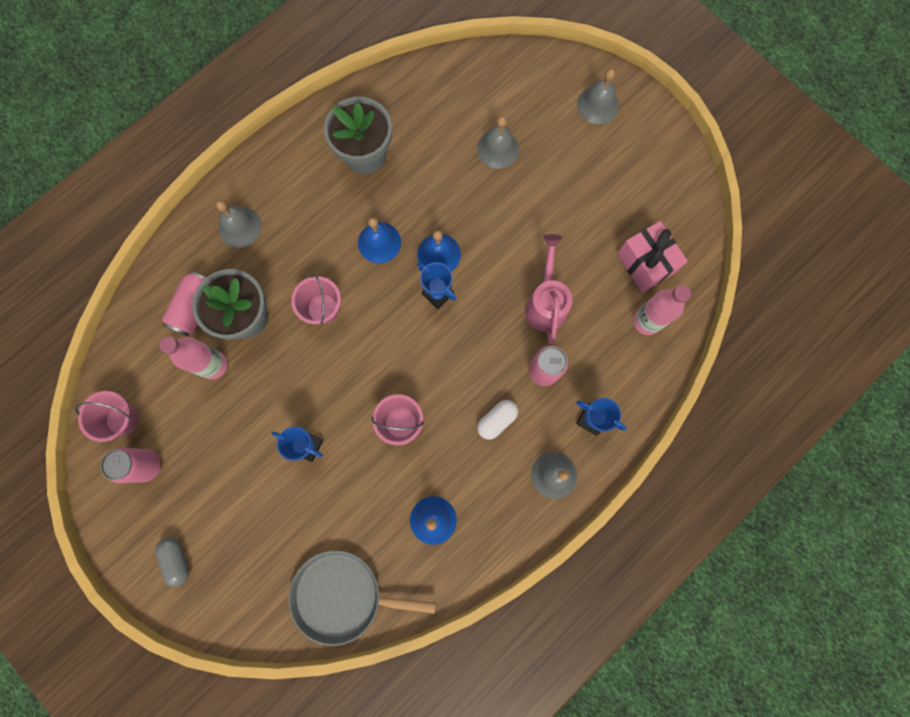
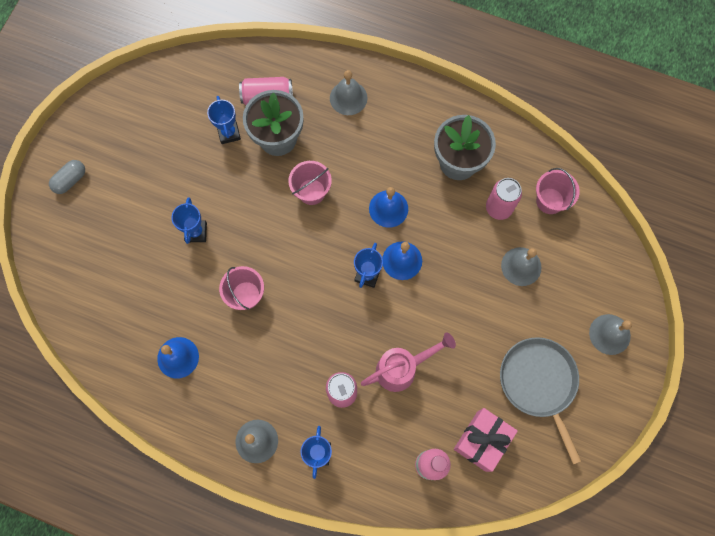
camera: 65 degrees right, 5 degrees down
(122, 419) = (159, 90): pink bucket -> pink bucket (550, 201)
(147, 465) = (132, 124): pink can -> pink can (498, 208)
(213, 365) = (229, 133): pink bottle -> blue trophy
(342, 595) = (91, 314): grey pan -> grey pan (539, 383)
(497, 420) = (282, 372): white capsule -> none

